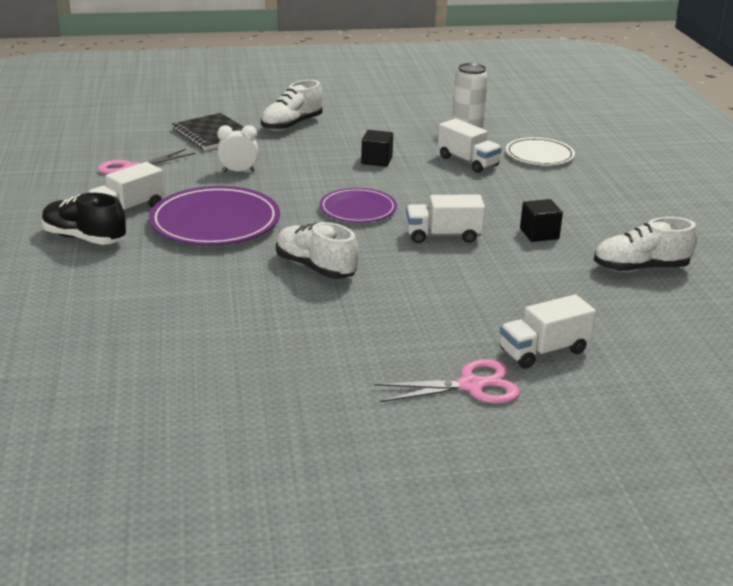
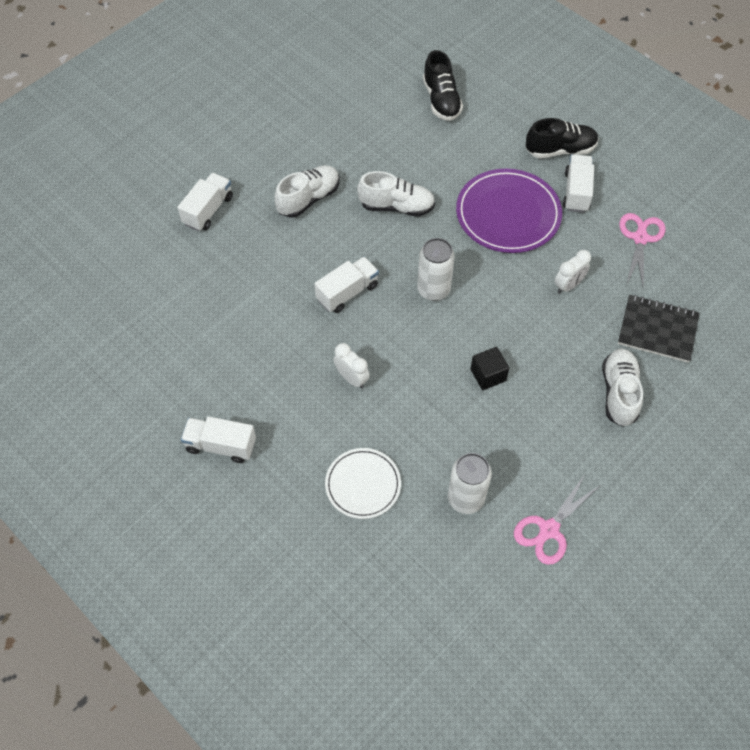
camera: 145 degrees right, 30 degrees up
(125, 328) = (441, 100): none -> black shoe
(358, 209) = (433, 290): purple plate -> white can
(467, 162) = (414, 425): white truck -> white truck (221, 445)
(470, 386) = (231, 162): pink scissors -> pink scissors (549, 529)
(495, 195) = (352, 378): none -> white clock
(539, 234) = (282, 339): black cube -> none
(640, 268) = (188, 336): white shoe -> white shoe (309, 199)

